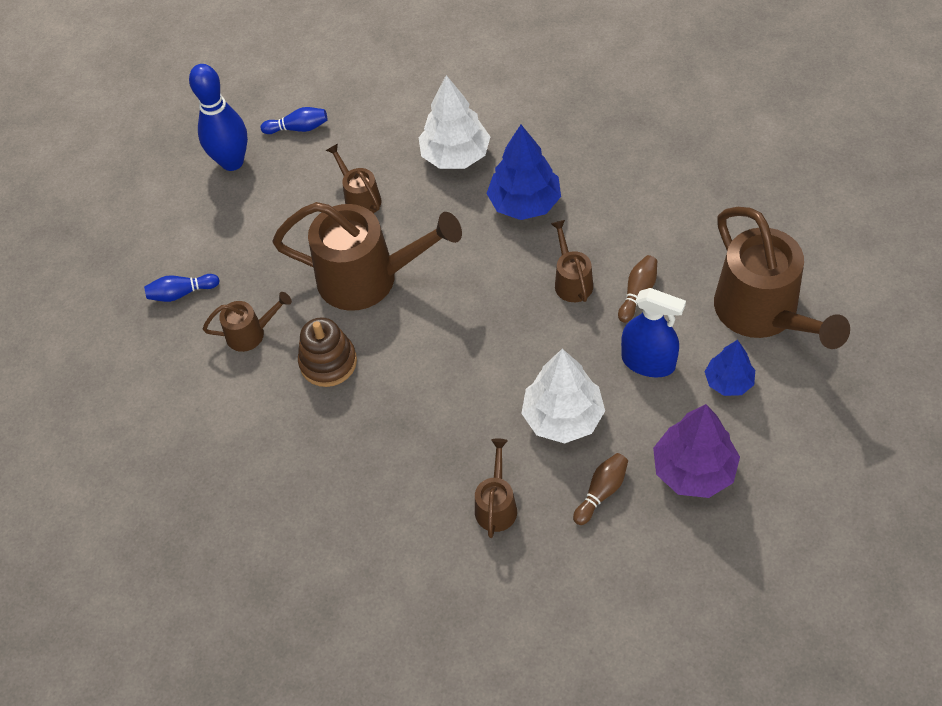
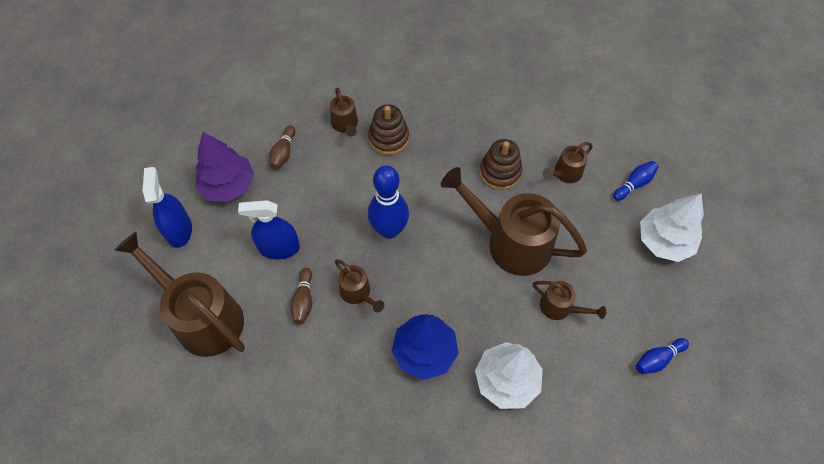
camera: 150 degrees right, 5 degrees up
(232, 162) = (686, 304): blue bowling pin -> blue bowling pin (389, 230)
(369, 278) = (510, 242): brown watering can -> brown watering can turned 45 degrees clockwise
(445, 461) = (388, 138): none -> brown stacking toy
(563, 417) = (325, 190): white tree -> white tree (664, 241)
(728, 382) = (218, 253): blue tree -> none
(775, 429) = (179, 230): none -> blue spray bottle

